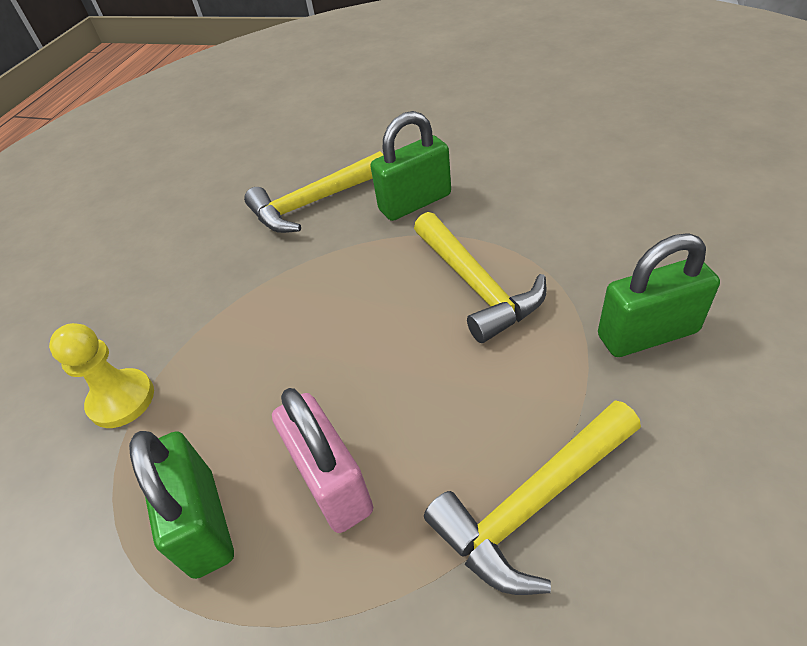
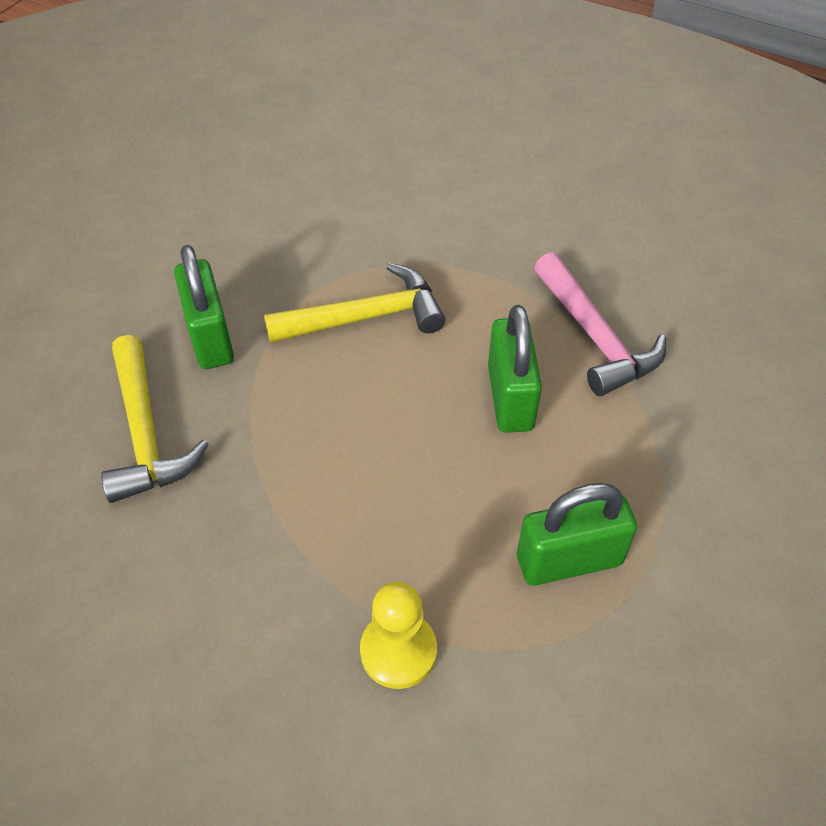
camera: 85 degrees left, 5 degrees up
(332, 482) = (551, 458): pink padlock -> none
(533, 503) = (595, 337): yellow hammer -> pink hammer
(647, 334) = (467, 232): green padlock -> green padlock (510, 398)

